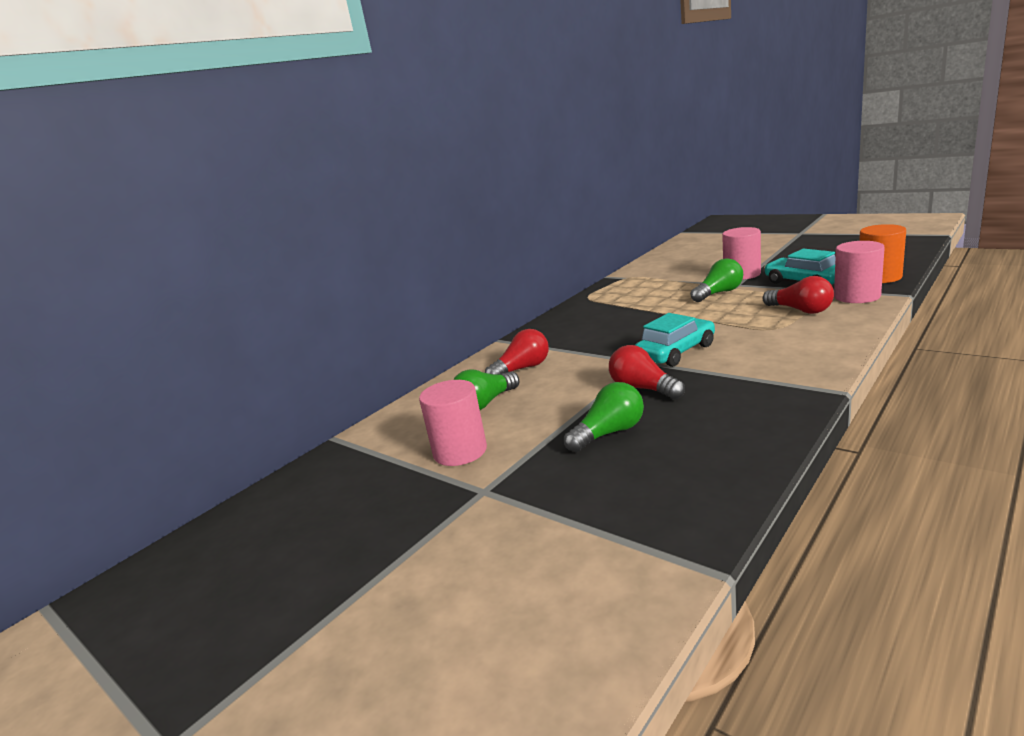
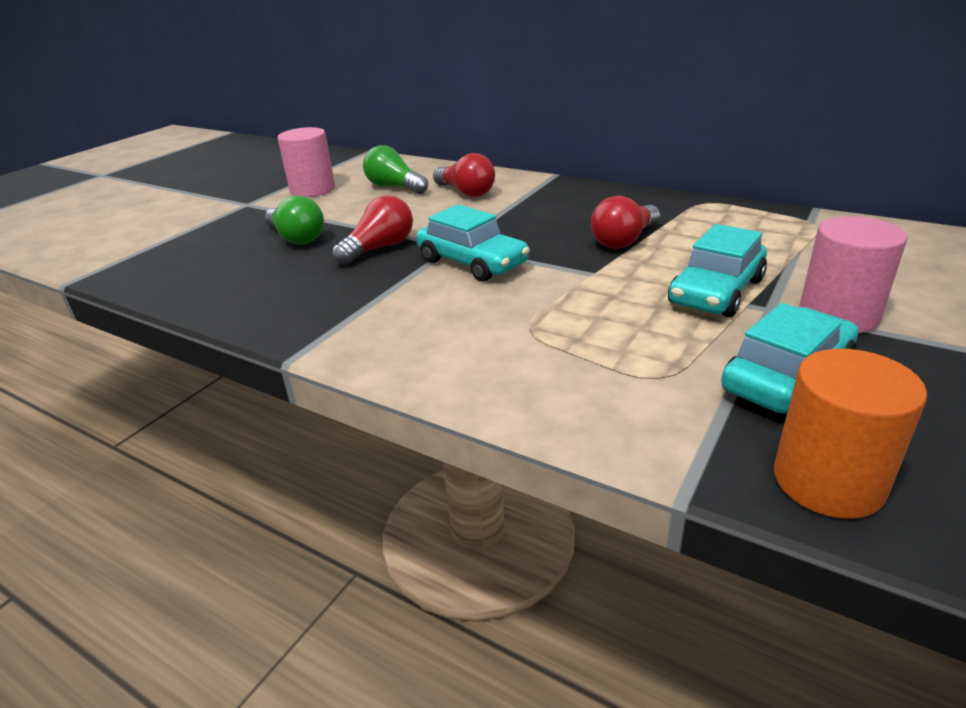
camera: 80 degrees right, 10 degrees up
(719, 293) = (716, 292): green light bulb -> turquoise car
(801, 310) = (608, 358): red light bulb -> red light bulb (624, 240)
(857, 296) = (679, 427): pink cylinder -> none

